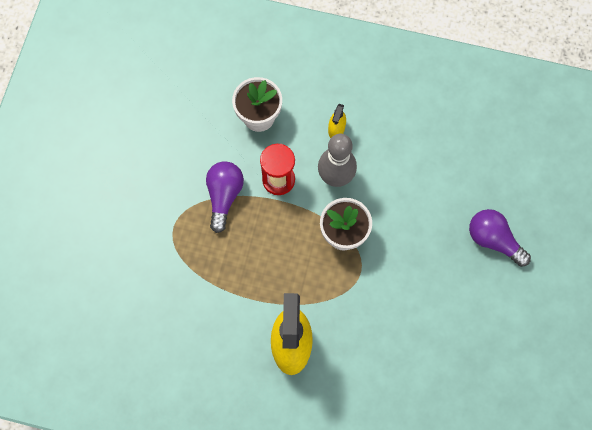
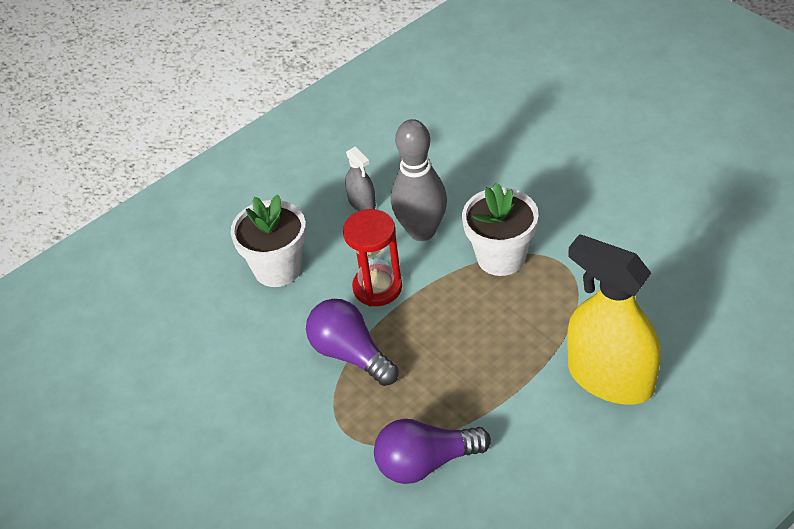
camera: 50 degrees left, 25 degrees down
(336, 129) = (362, 202): yellow spray bottle -> grey spray bottle
(493, 240) = (613, 130): purple light bulb -> purple light bulb (425, 463)

